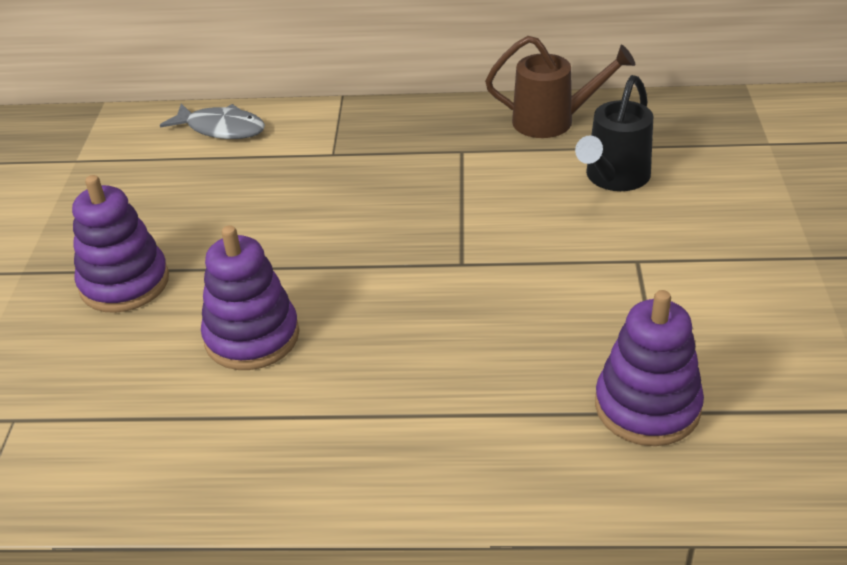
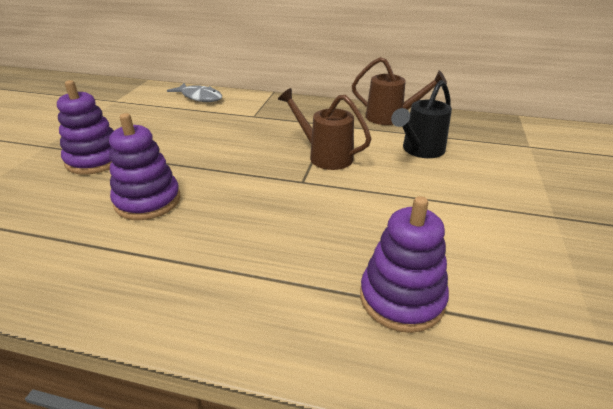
camera: 10 degrees right, 5 degrees down
(477, 212) = (325, 156): none -> brown watering can

